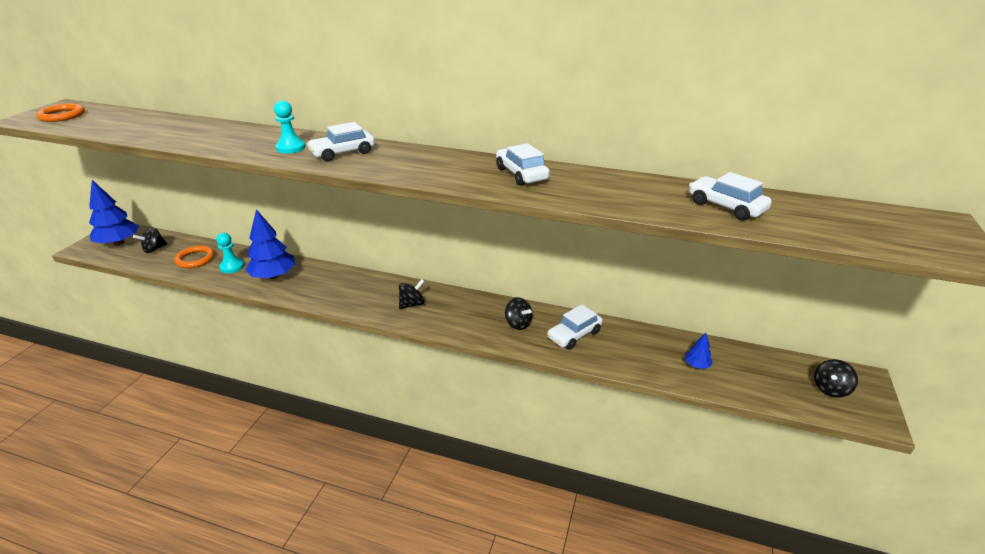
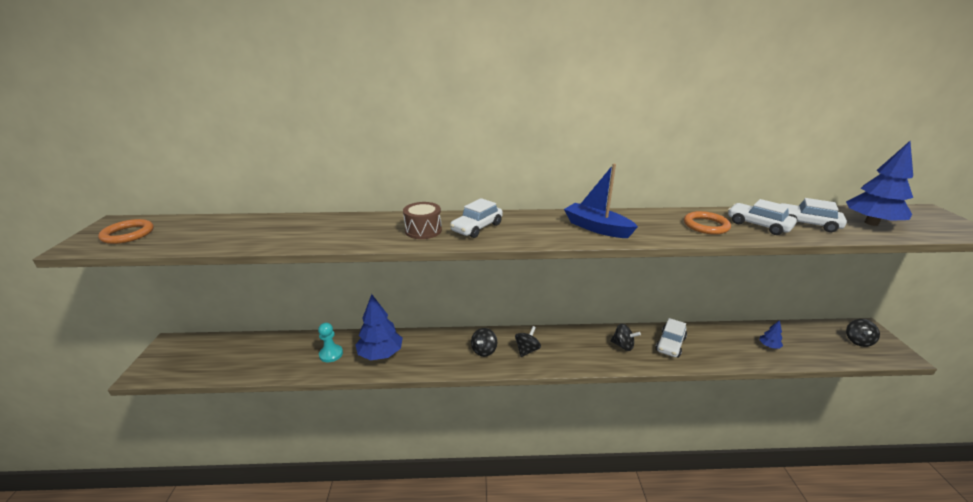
camera: 20 degrees left, 5 degrees down
(119, 243) = (184, 357): blue tree -> blue tree (871, 223)
(154, 249) = (231, 355): black spinning top -> black spinning top (484, 350)
(195, 259) = (286, 355): orange ring -> orange ring (706, 225)
(291, 148) = (423, 230): turquoise pawn -> brown drum
(462, 172) = (597, 228): none -> blue boat
(521, 174) = (642, 222): white car -> white car (758, 225)

